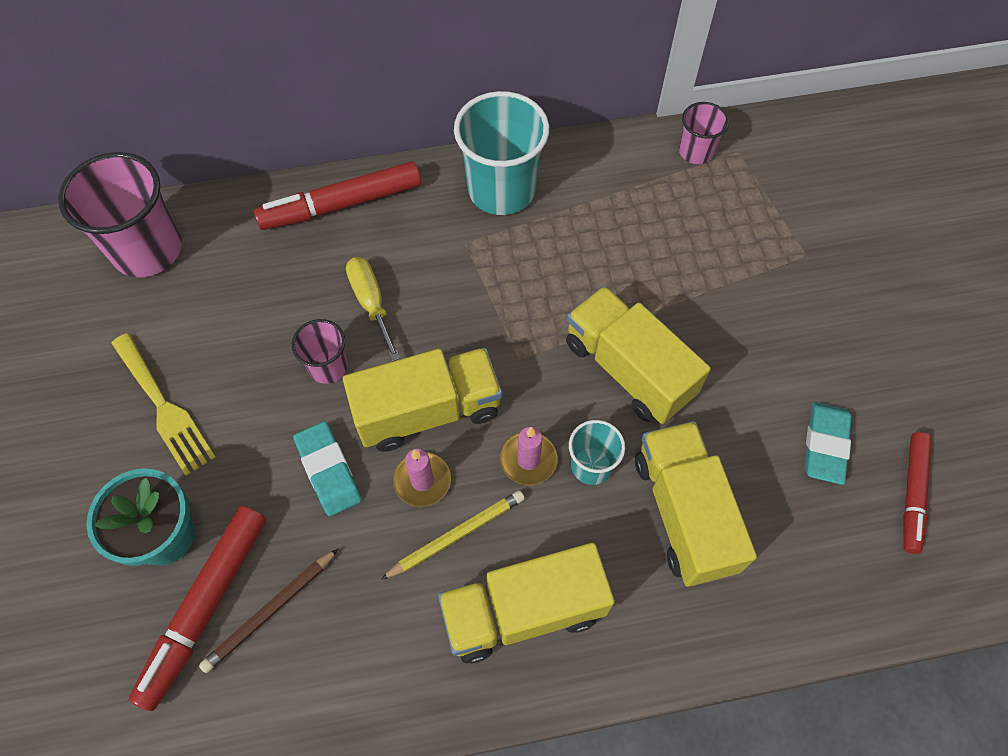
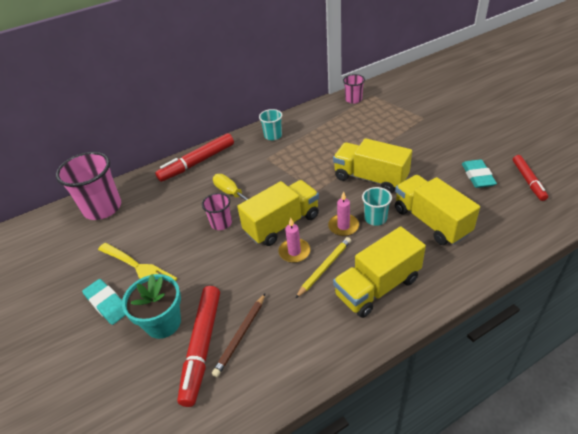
camera: 15 degrees left, 20 degrees down
(328, 471) = (242, 264): turquoise eraser -> turquoise eraser (107, 304)
(501, 190) = (273, 136): turquoise cup -> turquoise cup, size x0.53

